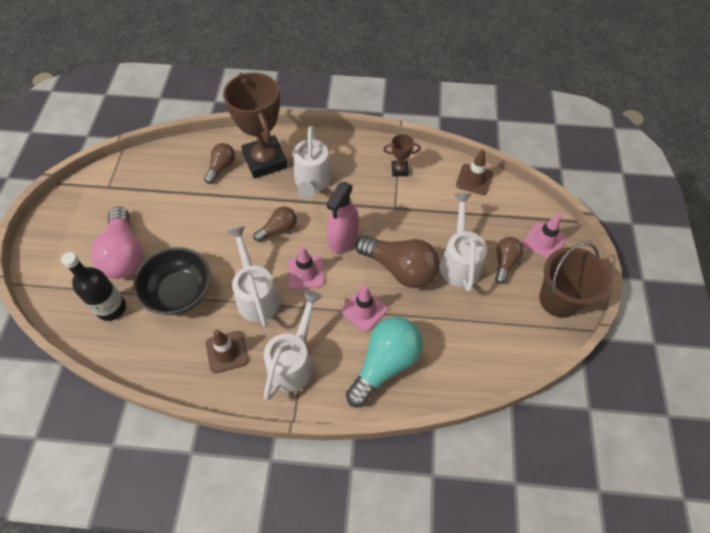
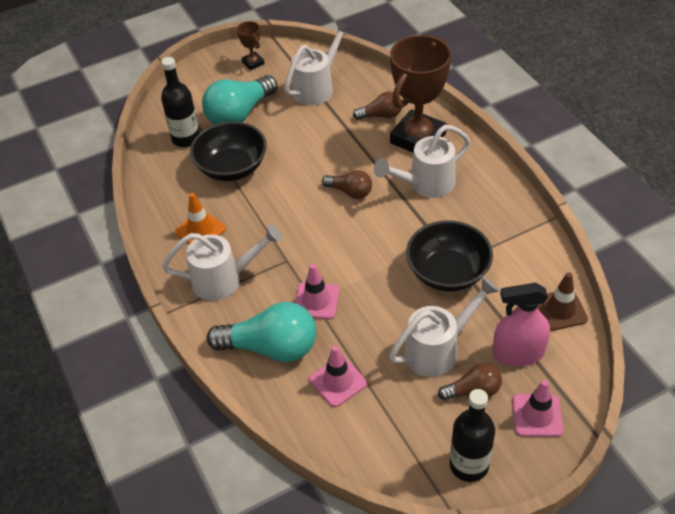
camera: 60 degrees right, 10 degrees down
(124, 254) = (239, 114): pink light bulb -> turquoise light bulb
(227, 352) = (200, 230): brown traffic cone -> orange traffic cone
(256, 295) = (269, 217): white watering can -> white watering can (317, 87)
(306, 272) = (320, 237): pink traffic cone -> pink traffic cone (338, 381)
(343, 238) = (382, 242): pink spray bottle -> pink spray bottle (518, 353)
(399, 170) = (508, 241): brown trophy -> brown trophy (253, 63)
(400, 218) = (447, 272): none -> black bowl
(400, 269) = (386, 304): brown light bulb -> none
(559, 299) = (469, 465): brown bucket -> black bottle

